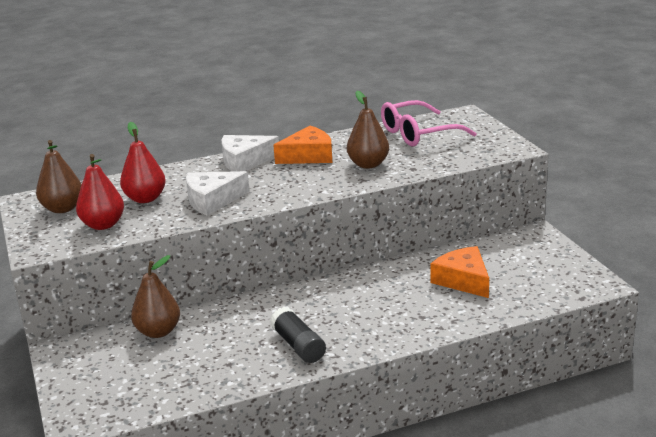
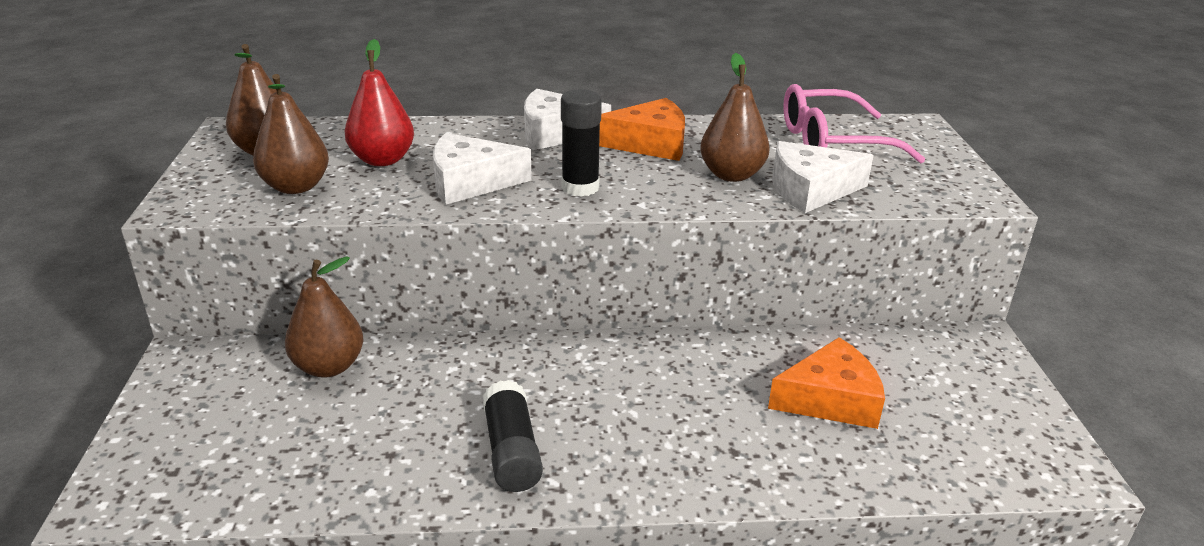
camera: 15 degrees right, 5 degrees up
(103, 225) = (296, 187): red pear -> brown pear
(282, 189) = (580, 187): none -> black glue stick
(418, 164) = (810, 190): none -> white cheese
(463, 280) = (830, 399): orange cheese -> orange cheese turned 90 degrees clockwise

